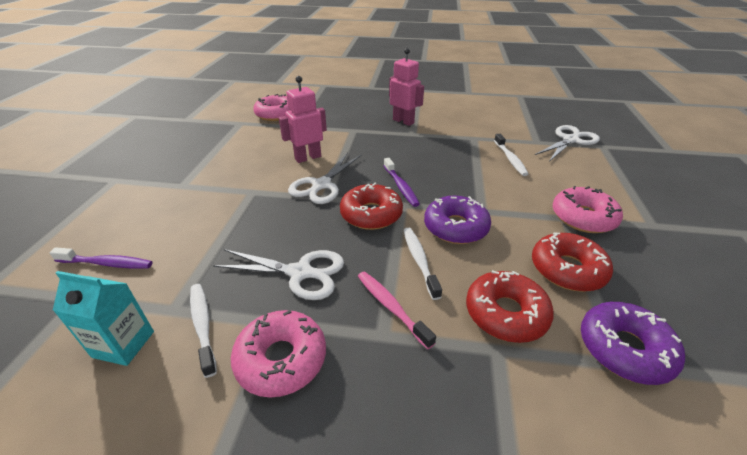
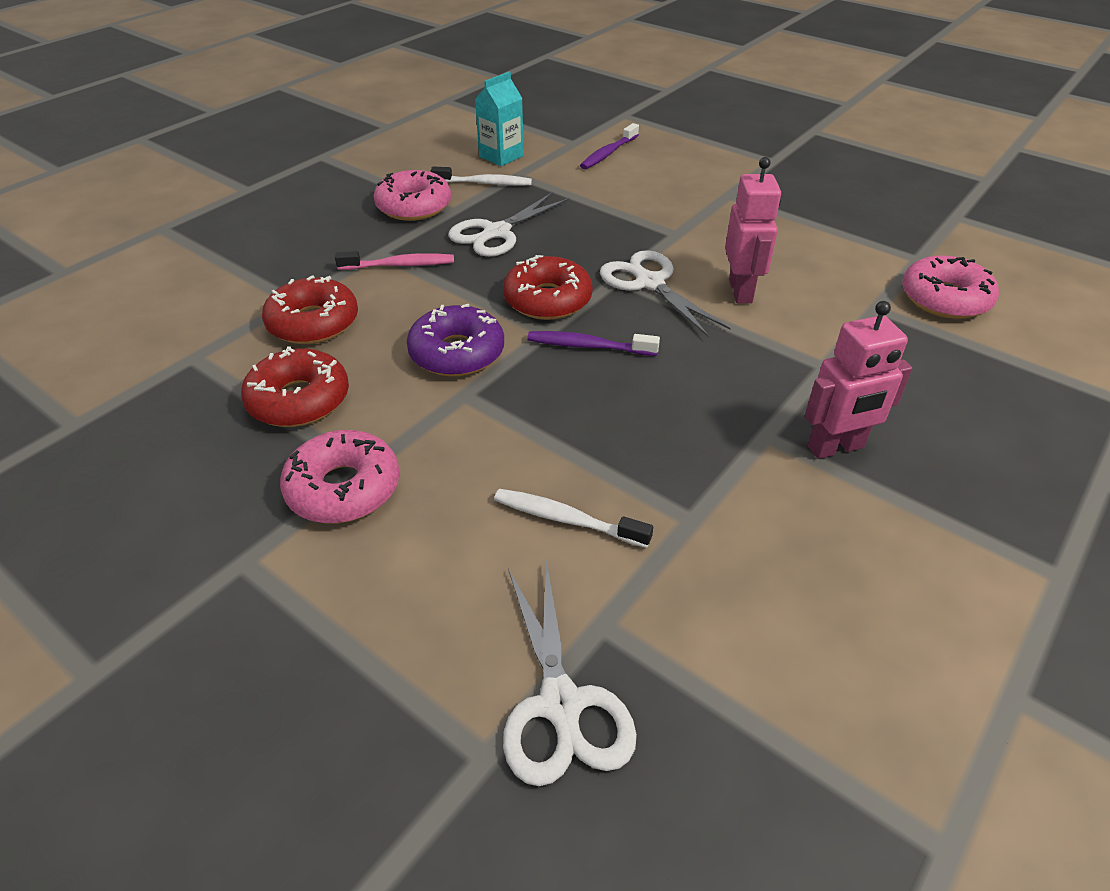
camera: 120 degrees right, 5 degrees up
(419, 260) = (435, 303): white toothbrush -> none
(624, 349) = (195, 369): purple donut -> none

